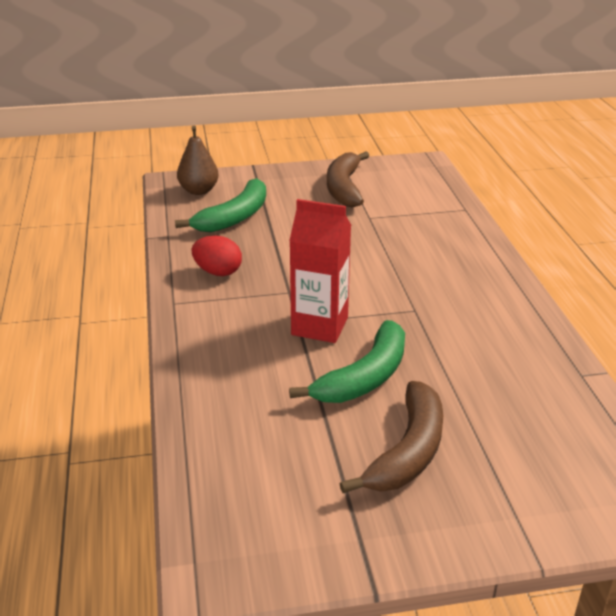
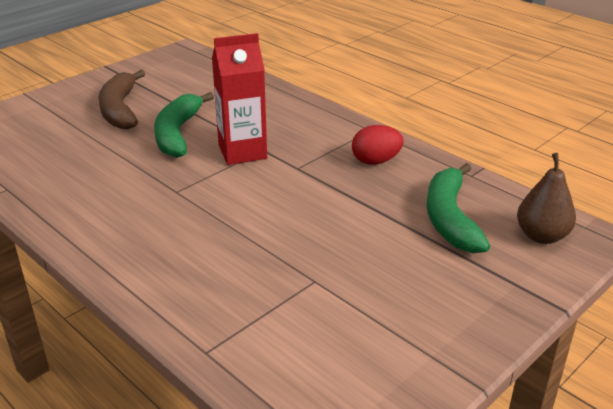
camera: 145 degrees right, 0 degrees up
(344, 188) = (397, 319): brown banana -> none

